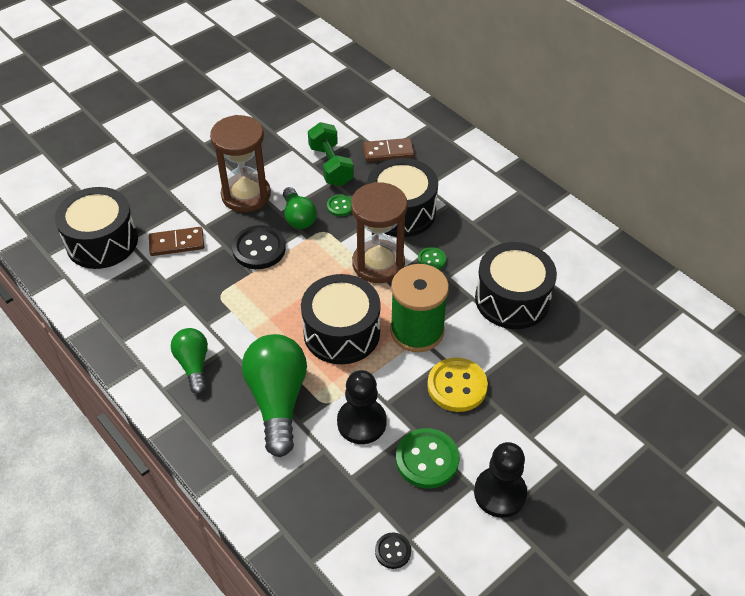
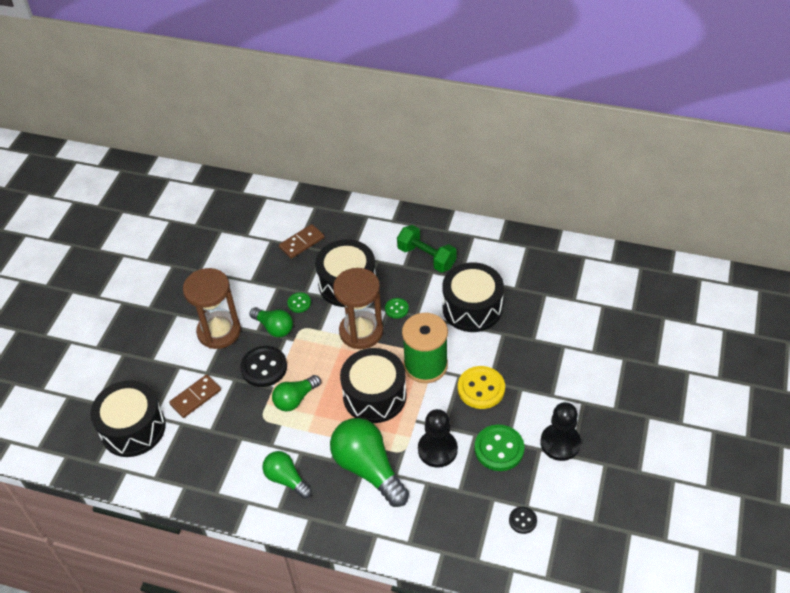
camera: 30 degrees left, 0 degrees up
(263, 294) = (295, 399): none -> green light bulb
(331, 166) = (266, 275): green dumbbell -> green dumbbell (426, 257)

